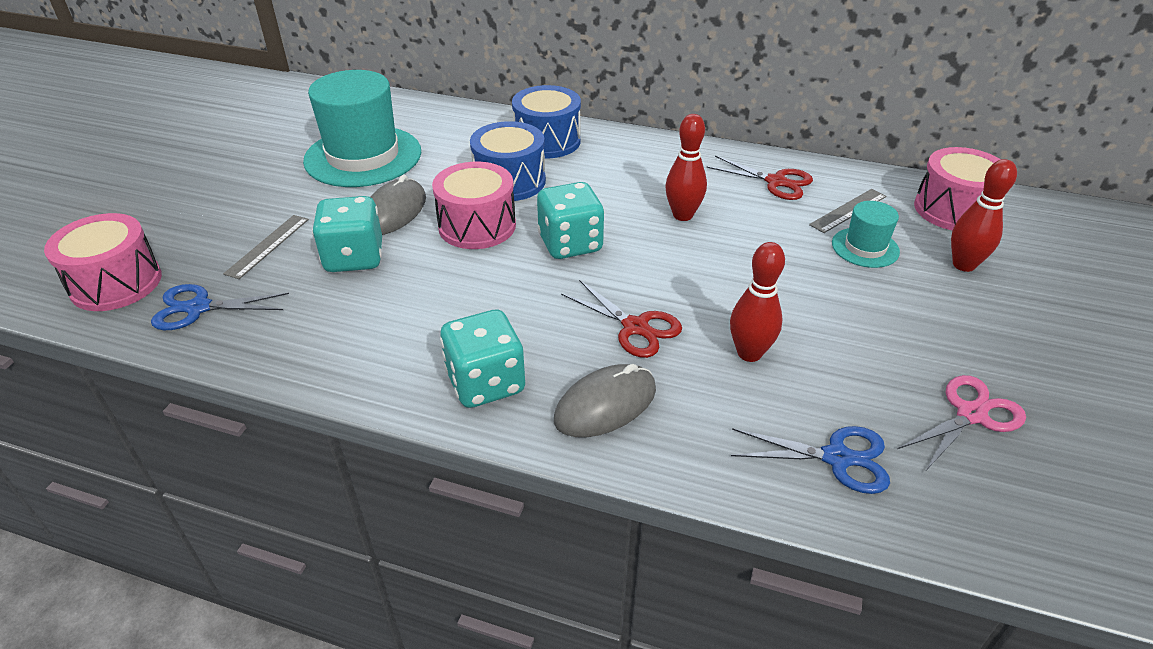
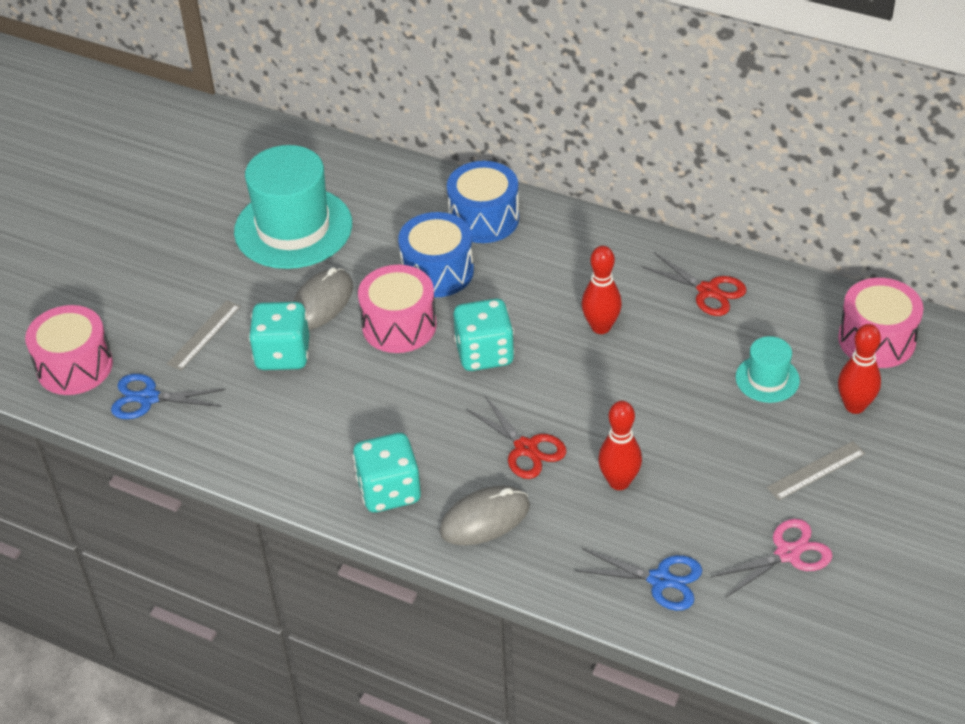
camera: 10 degrees right, 5 degrees up
(848, 210) = (769, 333): grey ruler -> grey ruler (816, 470)

